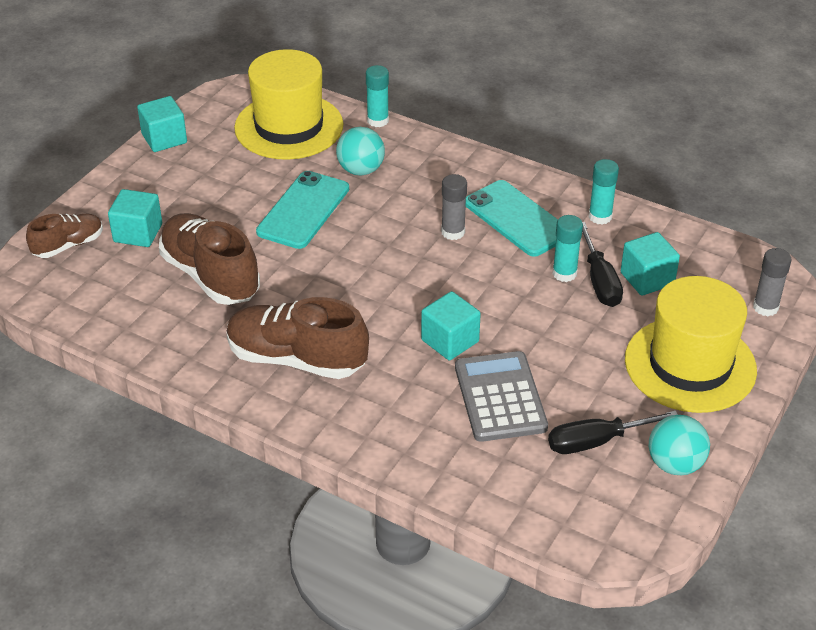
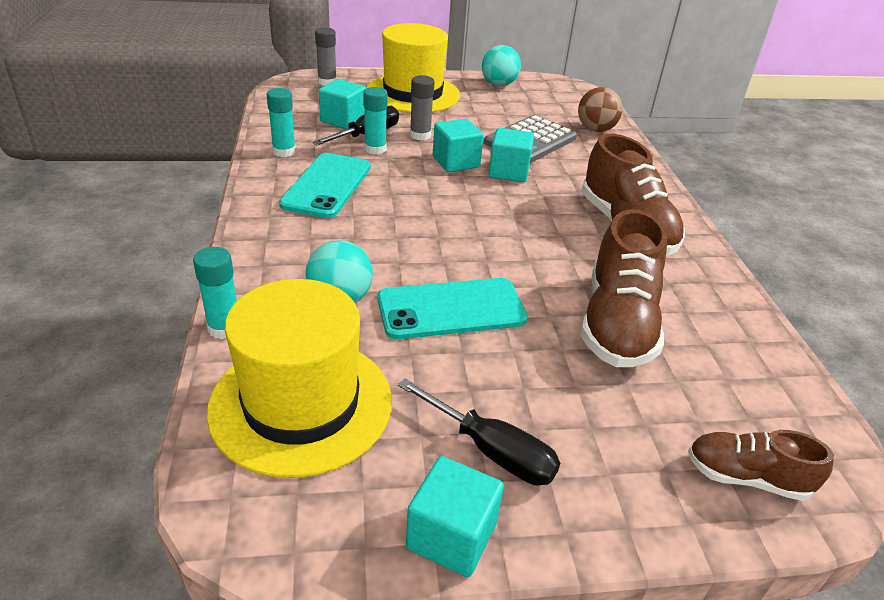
camera: 130 degrees left, 5 degrees down
(138, 233) = (643, 423): turquoise cube -> turquoise cube (456, 162)
(453, 232) = (381, 209): grey glue stick -> grey glue stick (420, 135)
(483, 475) = (595, 130): none -> brown ball
(597, 441) = (516, 106): black screwdriver -> black screwdriver (490, 450)

